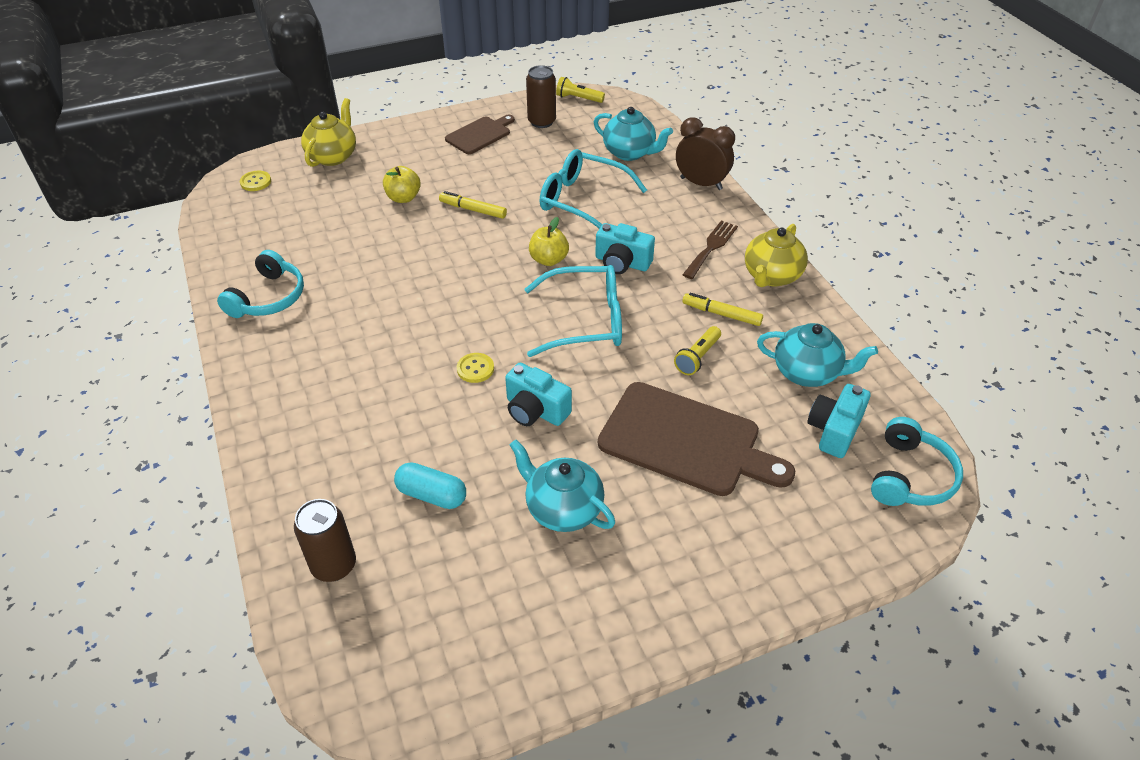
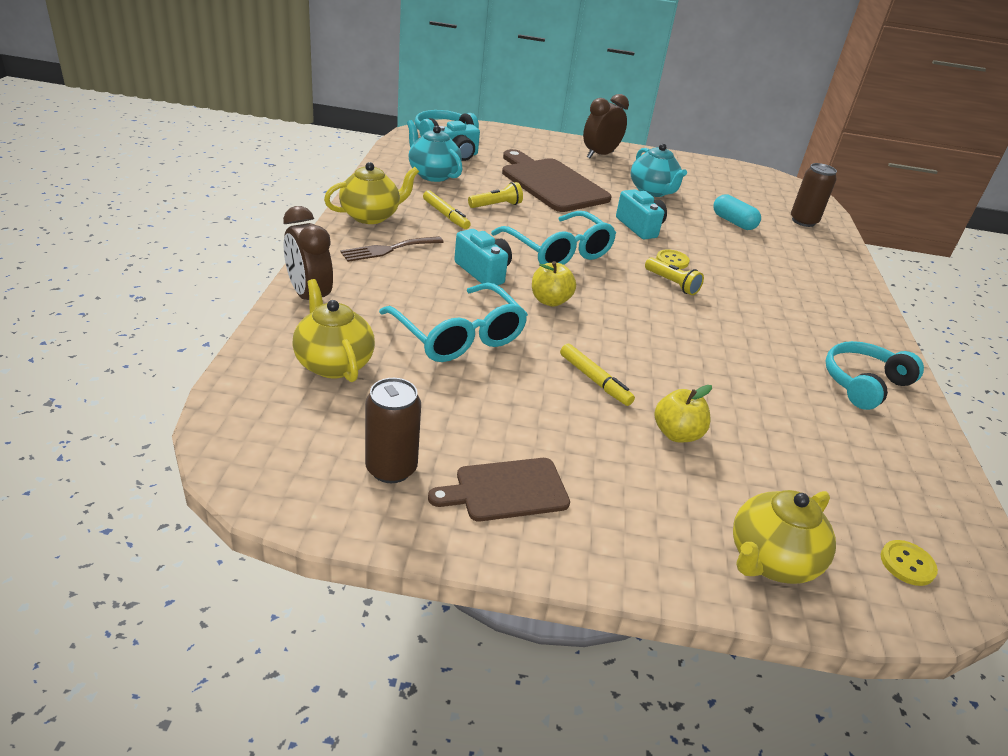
camera: 155 degrees left, 10 degrees down
(578, 98) = (283, 487): yellow flashlight -> yellow flashlight (672, 284)
(585, 321) = (558, 251): turquoise glasses -> turquoise glasses turned 150 degrees counterclockwise
(630, 153) = (333, 363): turquoise teapot -> yellow teapot
(692, 575) = (600, 155): none -> brown clock

